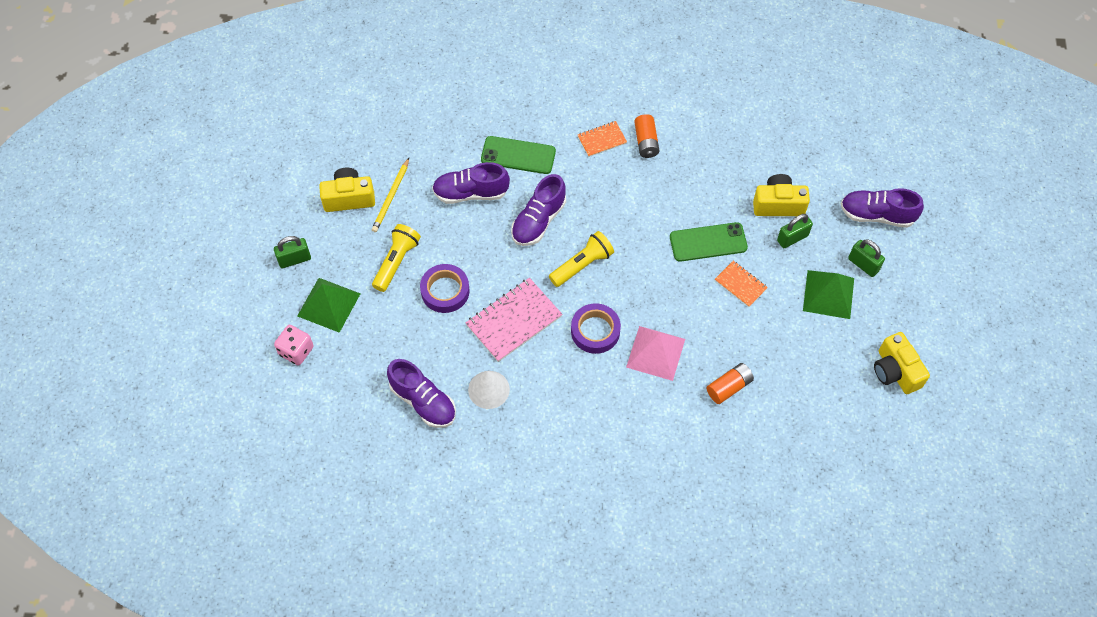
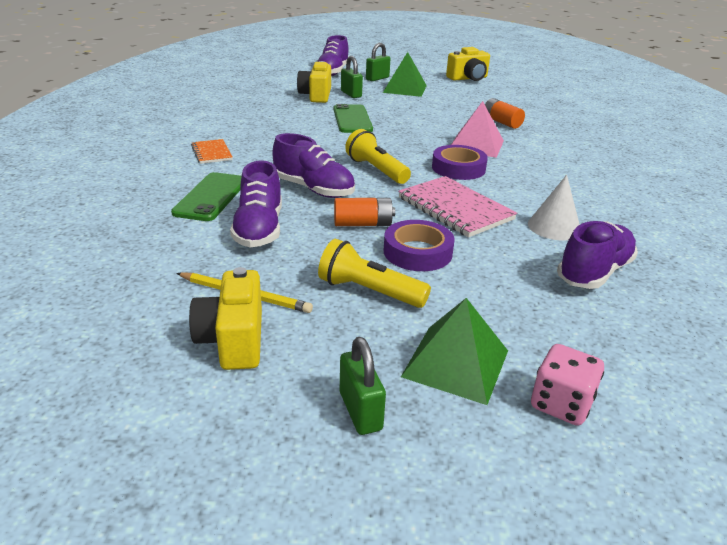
camera: 90 degrees left, 30 degrees down
(646, 142) = (225, 134): orange battery -> orange battery (363, 224)
(740, 284) = (397, 112): orange notebook -> none

